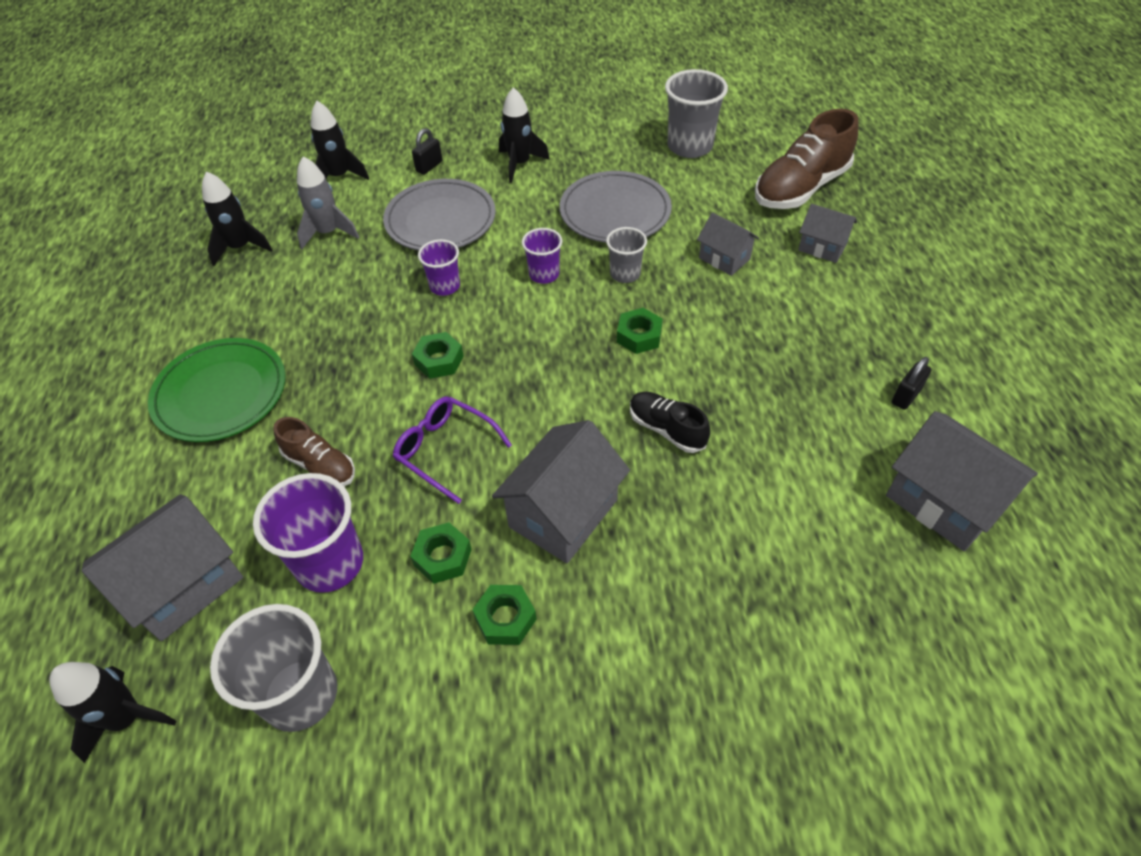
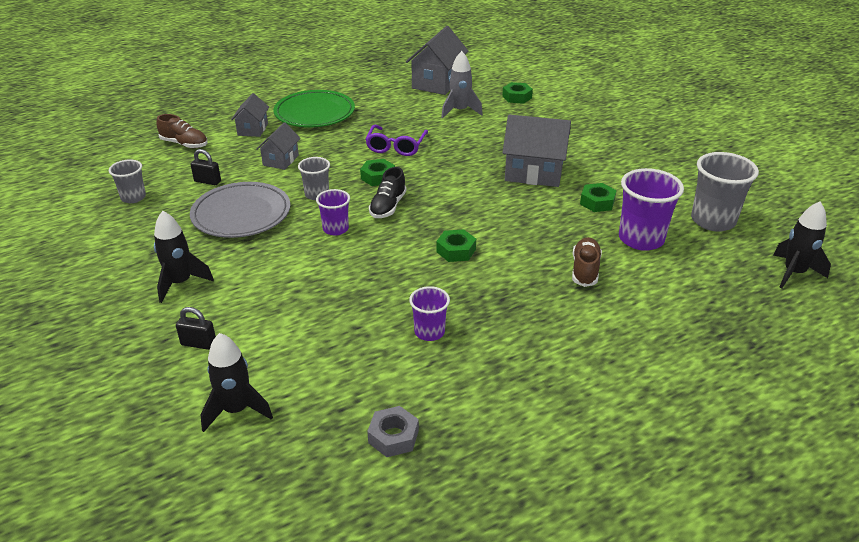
camera: 115 degrees left, 15 degrees down
(183, 585) = (714, 290): grey house -> none
(221, 394) = (572, 351): green plate -> green plate (314, 113)
(240, 247) = (393, 436): black rocket -> grey nut
(328, 233) = (338, 375): grey rocket -> grey rocket (460, 111)
(440, 220) = (288, 305): grey plate -> none
(445, 286) = (375, 273): purple cup -> purple cup (429, 332)
(446, 450) = (528, 223): purple glasses -> purple glasses (396, 146)
(505, 618) = (609, 174): green nut -> green nut (517, 97)
(666, 429) = (449, 154): black shoe -> black shoe (388, 206)
(690, 146) = (133, 197): grey cup -> grey cup, size x0.58
(800, 188) = (184, 144): brown shoe -> brown shoe, size x0.56
(906, 396) = (373, 95): black padlock -> black padlock (207, 181)

